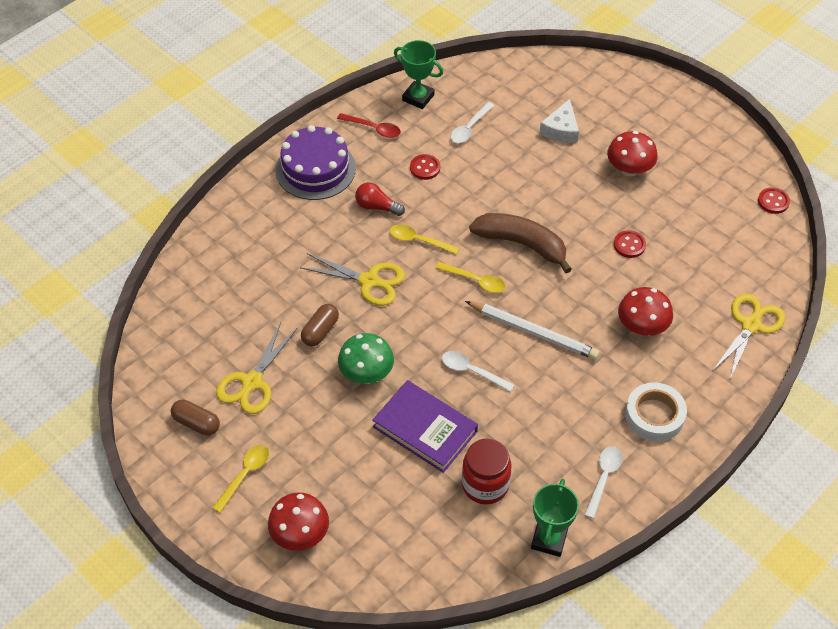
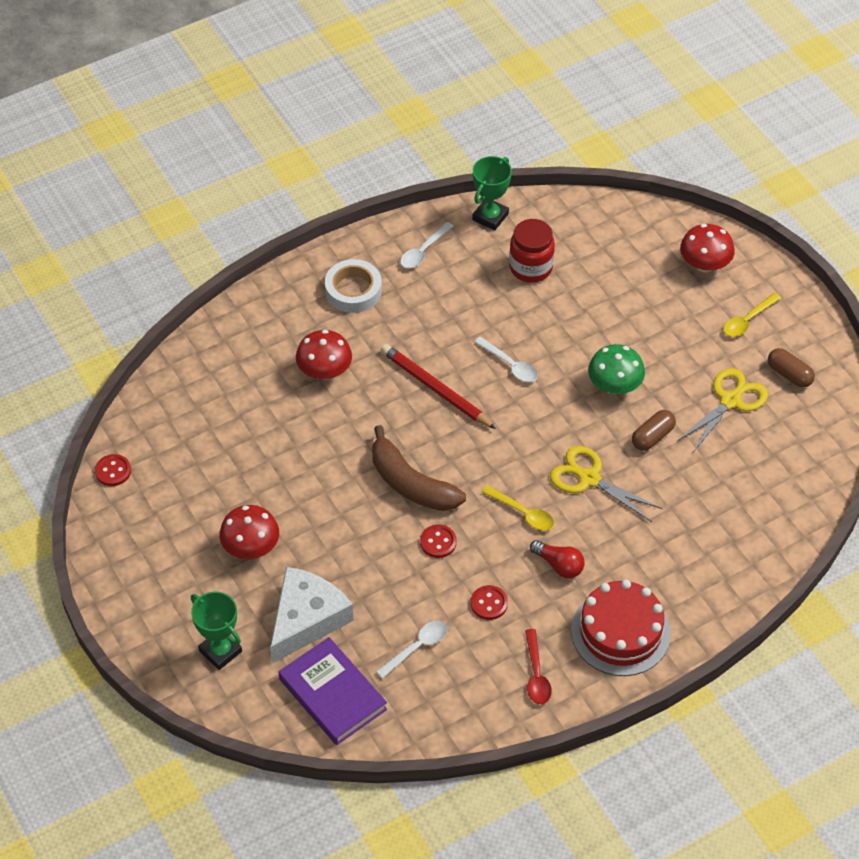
camera: 165 degrees left, 0 degrees up
(315, 169) = (620, 632): purple cake -> red cake
(373, 129) = (536, 674): red spoon -> red spoon turned 135 degrees counterclockwise
(418, 98) = (467, 709): green trophy -> green trophy (220, 651)
(425, 429) = (571, 324): purple book -> purple book (332, 694)
(475, 281) = (476, 454): yellow spoon -> none
(533, 332) = (435, 389): white pencil -> red pencil
(561, 129) = (306, 619): white cheese -> white cheese, size x1.63
(629, 245) = (296, 457): red button -> red button (438, 542)
(751, 325) = (217, 349): yellow scissors -> none

